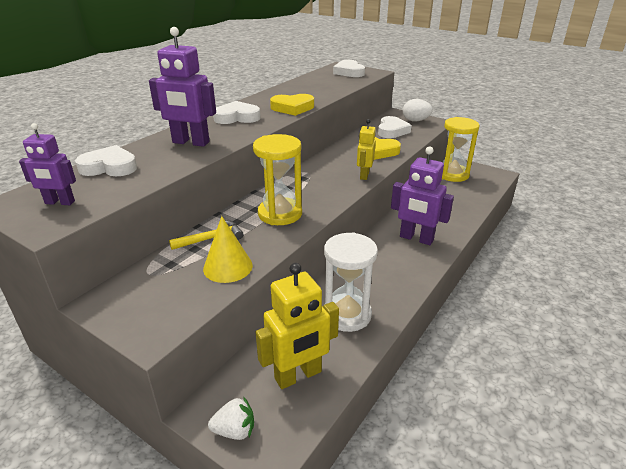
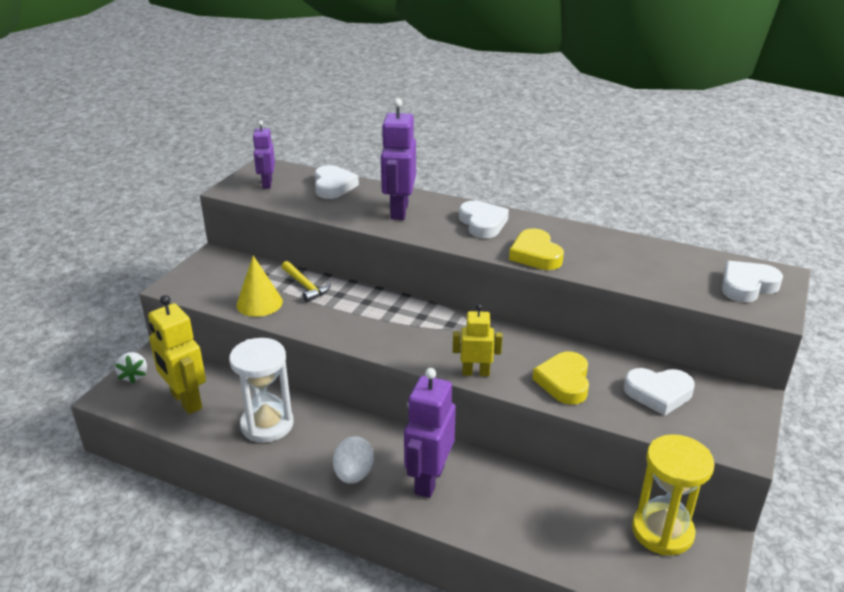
camera: 80 degrees right, 0 degrees up
(280, 214) = (359, 318): yellow hourglass -> none
(415, 121) = (728, 421): white egg -> white egg (354, 474)

